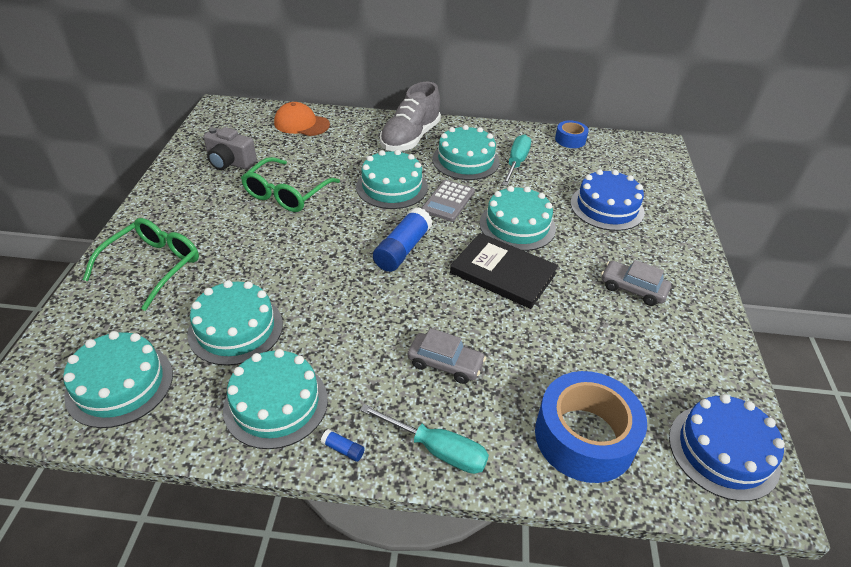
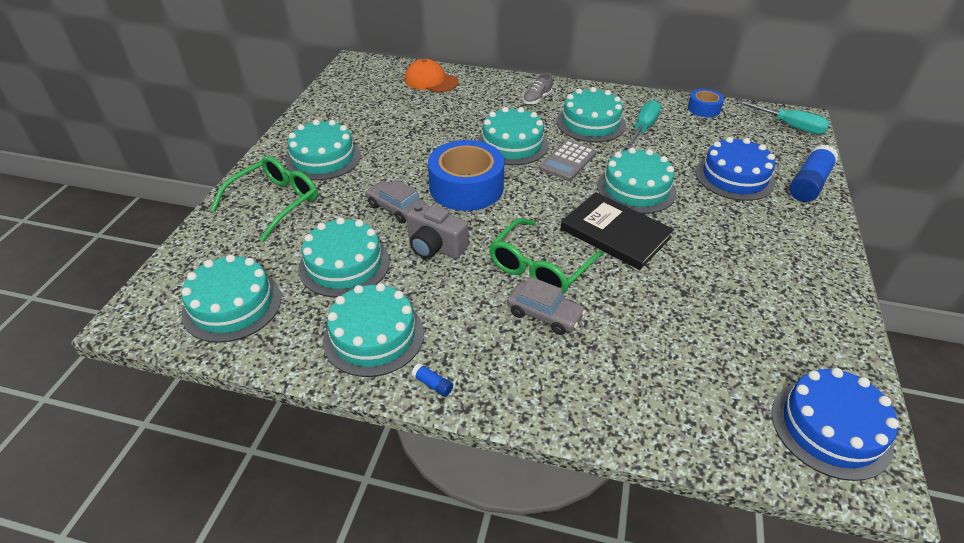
camera: 10 degrees right, 0 degrees up
(199, 214) = (323, 158): none -> turquoise cake
(230, 163) = (358, 113): grey camera -> grey camera (435, 247)
(286, 194) = (408, 145): green glasses -> green glasses (540, 267)
(402, 249) = (515, 204): blue glue stick -> blue glue stick (809, 184)
(410, 138) = (537, 99): grey shoe -> grey shoe, size x0.46
(437, 449) = (525, 394): turquoise screwdriver -> turquoise screwdriver (790, 126)
(584, 437) = (680, 398): blue tape -> blue tape (466, 187)
(632, 289) = (752, 259): grey car -> grey car (396, 208)

